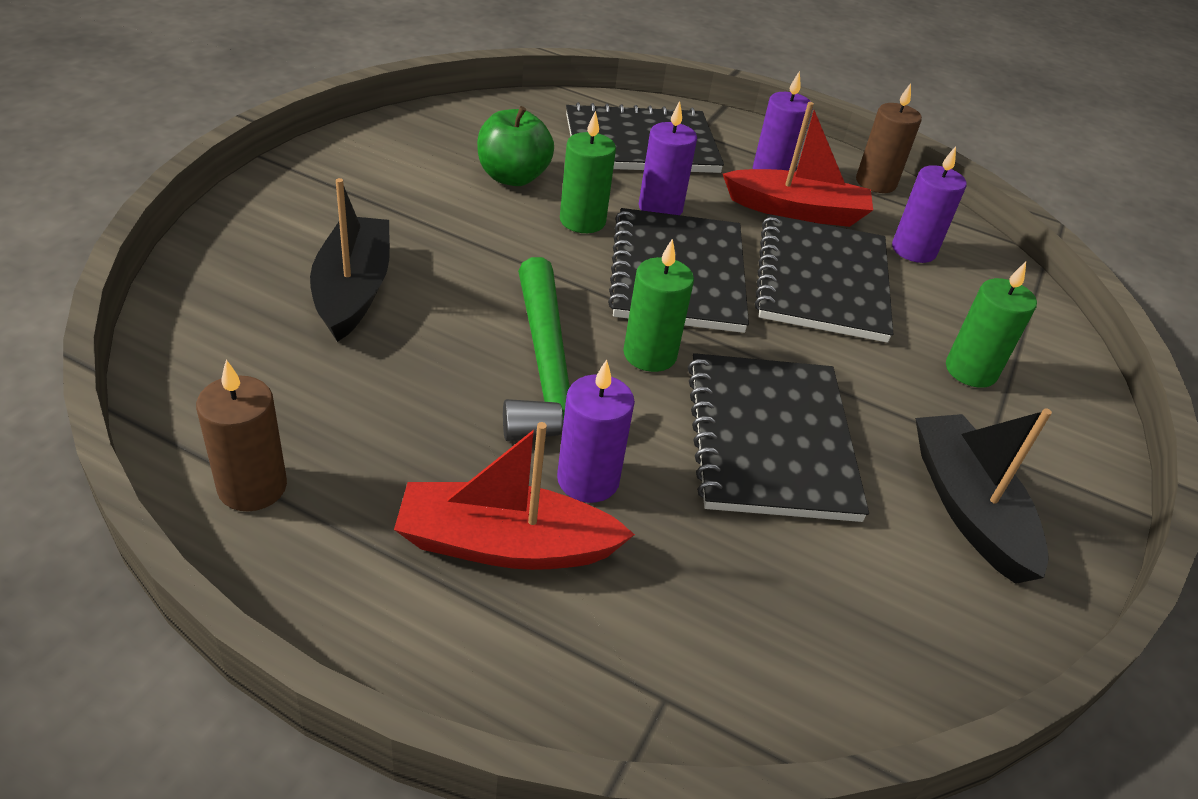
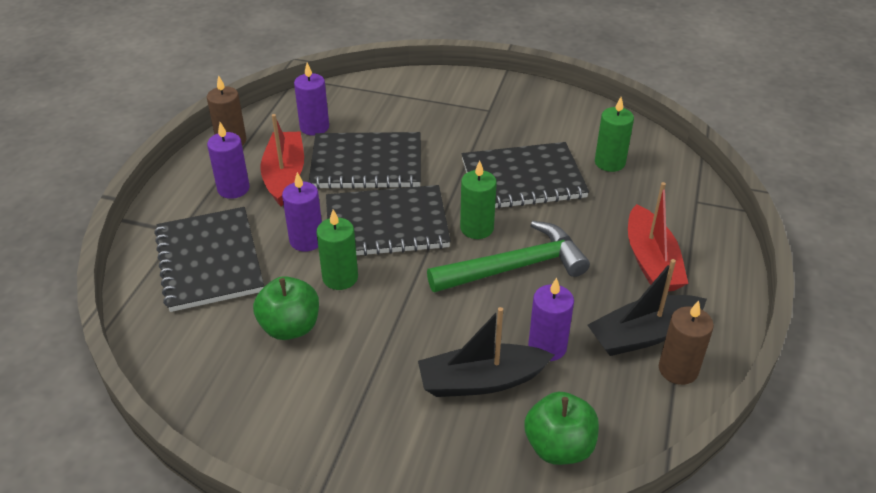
camera: 95 degrees left, 0 degrees up
(210, 325) = (559, 447): none -> green apple
(588, 480) = (591, 239): purple candle -> purple candle (547, 347)
(968, 507) = (534, 118): black boat -> black boat (643, 335)
(970, 371) = (428, 112): green candle -> green candle (609, 162)

